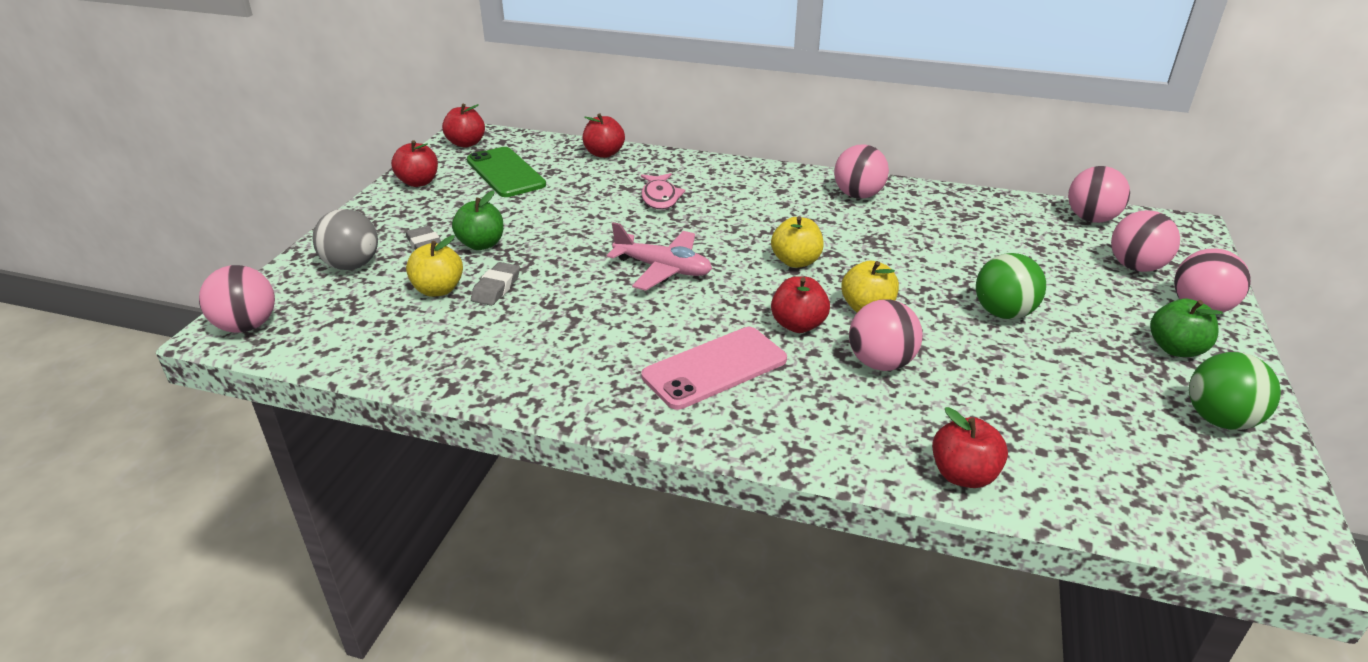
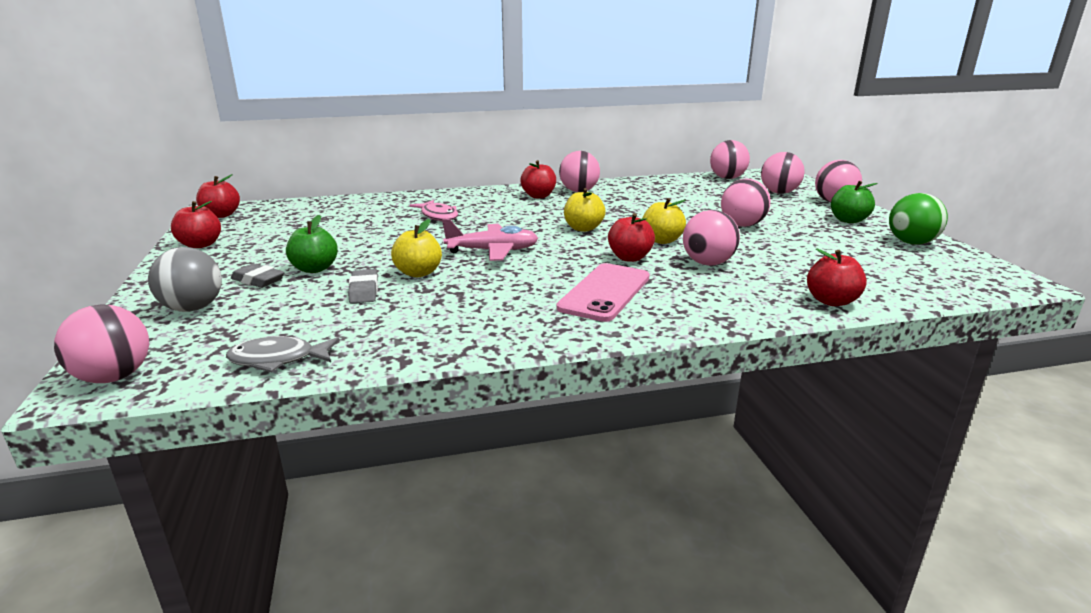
camera: 30 degrees left, 10 degrees down
(363, 350) = (278, 359): none -> grey fish
(438, 290) = (308, 304): yellow apple -> yellow apple (418, 273)
(505, 173) = (283, 225): green phone -> none
(604, 153) = (359, 201): red apple -> red apple (538, 196)
(1003, 313) = (742, 225): green ball -> pink ball

